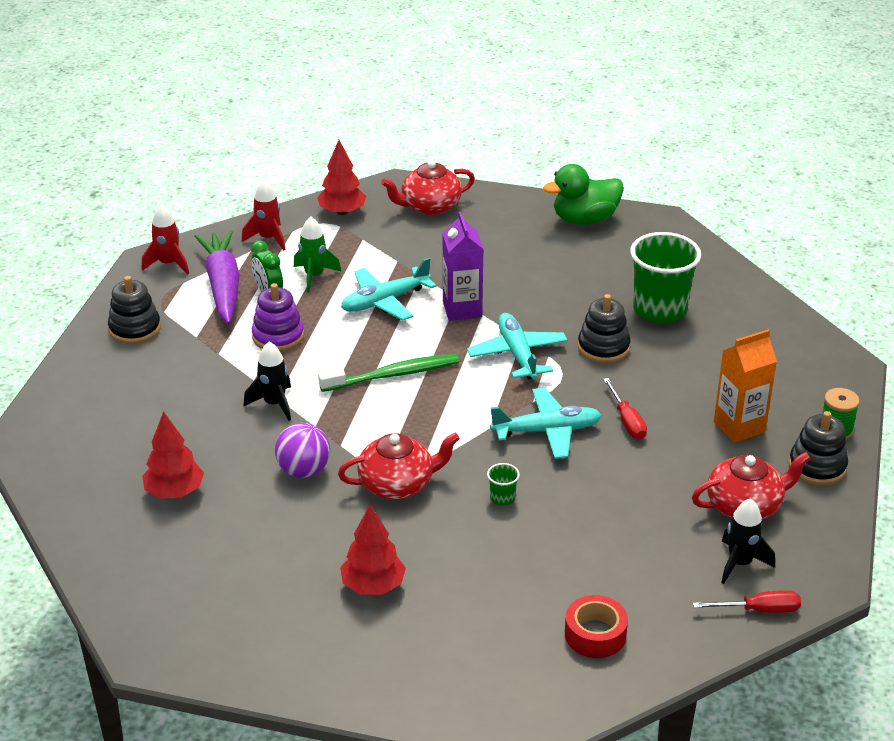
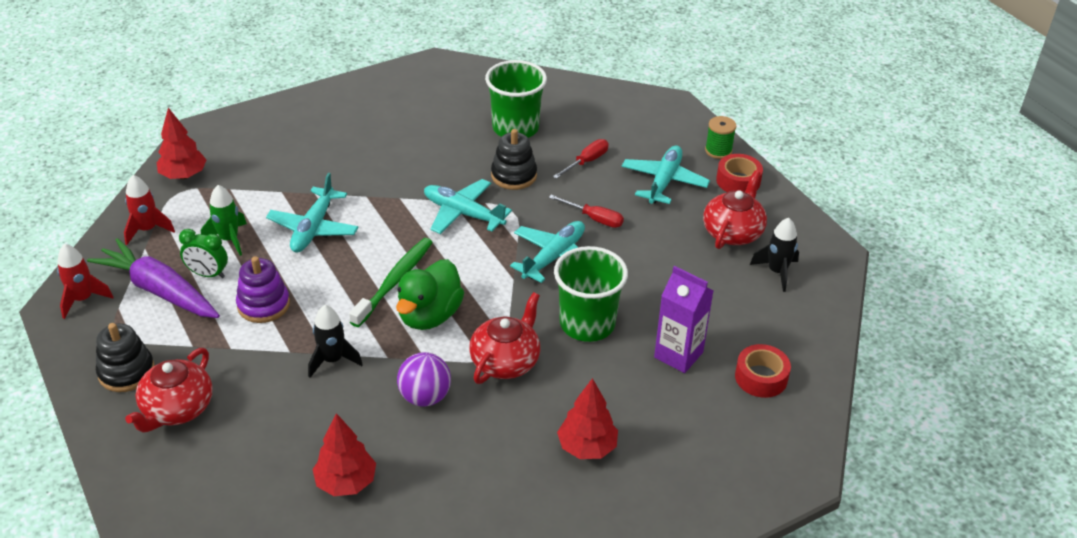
camera: 45 degrees left, 5 degrees up
(430, 206) = (251, 135): red teapot -> red teapot (177, 409)
(462, 309) = (380, 202): purple carton -> purple carton (678, 355)
(502, 498) = (587, 324): green cup -> green cup, size x2.48
(584, 219) = (382, 88): green duck -> green duck (429, 316)
(739, 427) = (664, 181): orange carton -> turquoise plane
(759, 610) = (823, 295): red screwdriver -> red screwdriver (586, 162)
(817, 467) = (738, 181): black stacking toy -> red tape

